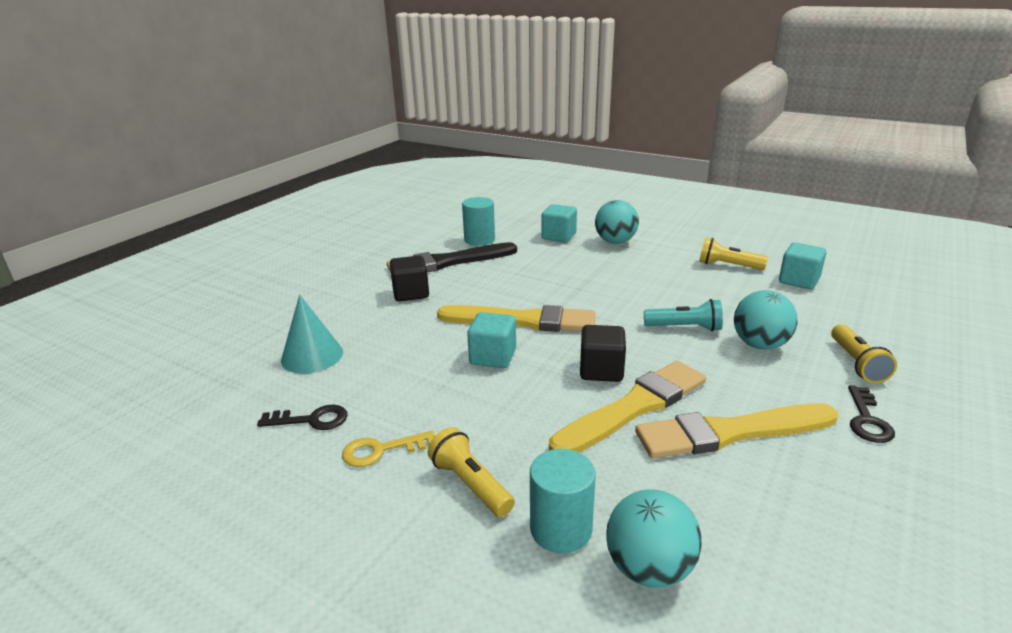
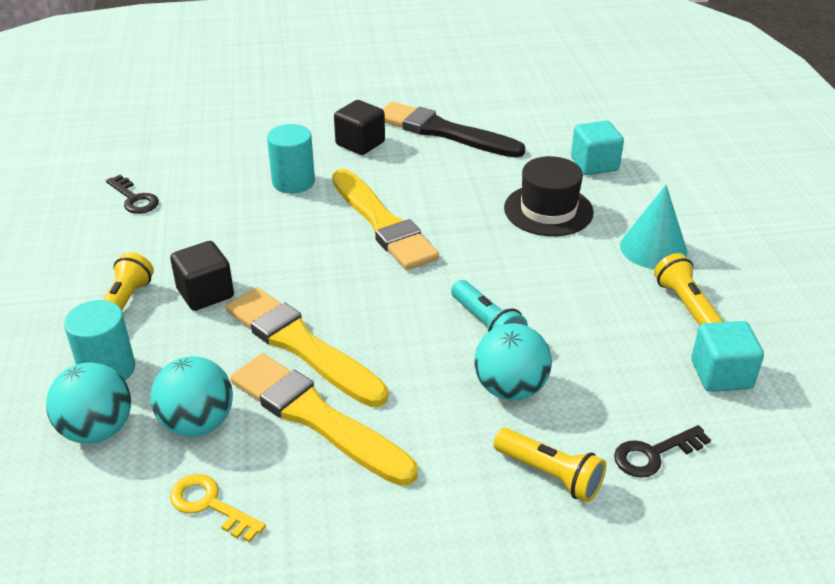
camera: 50 degrees right, 10 degrees up
(312, 356) = (212, 153): turquoise cone -> turquoise cone (653, 248)
(381, 450) = (127, 247): yellow key -> yellow key (210, 505)
(479, 239) = (516, 124): turquoise cylinder -> turquoise cylinder (293, 182)
(493, 357) = (303, 236): turquoise cube -> none
(586, 265) = (548, 210): none -> black hat
(601, 370) = (344, 303): black cube -> black cube (205, 293)
(615, 242) = (635, 204): turquoise ball -> turquoise ball (197, 423)
(633, 407) = (301, 345): yellow brush -> yellow brush turned 150 degrees counterclockwise
(857, 363) = (550, 474): yellow flashlight -> yellow flashlight turned 105 degrees counterclockwise
(867, 420) = (431, 508): black key -> black key (653, 454)

